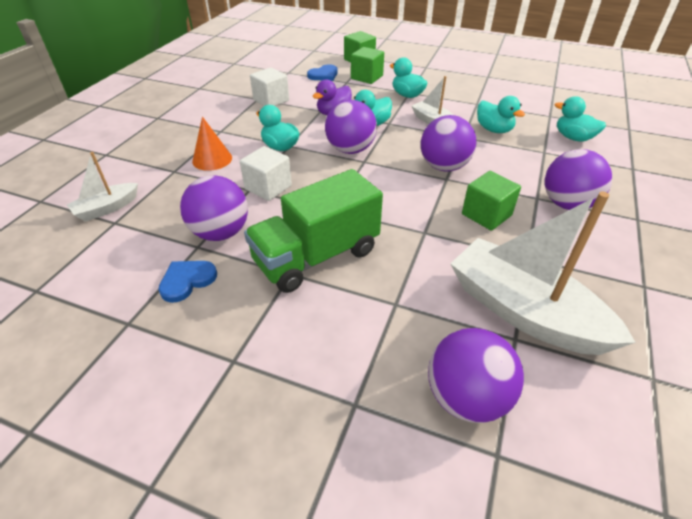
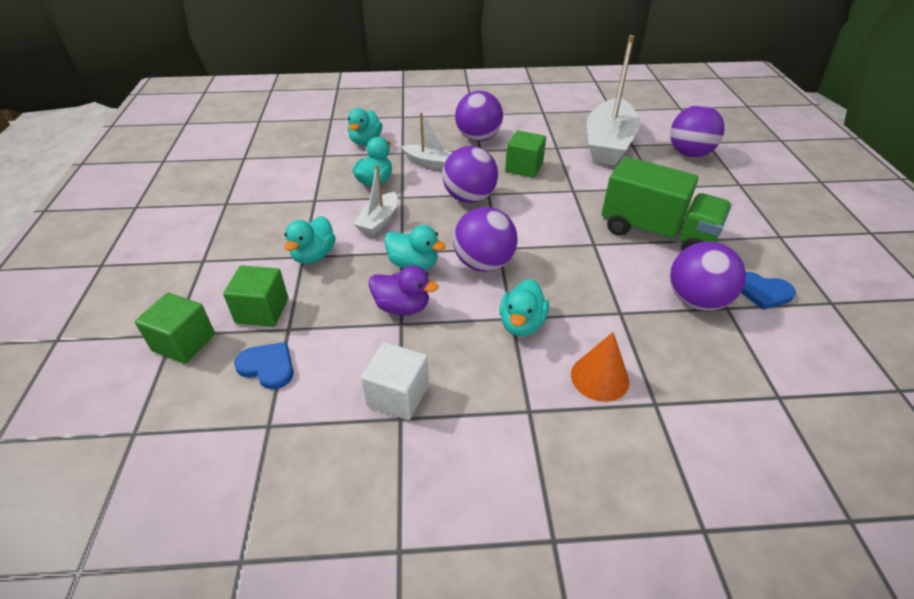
camera: 115 degrees left, 0 degrees up
(107, 208) = (774, 422): white boat -> white boat (429, 163)
(268, 187) = (604, 299): white cube -> none

